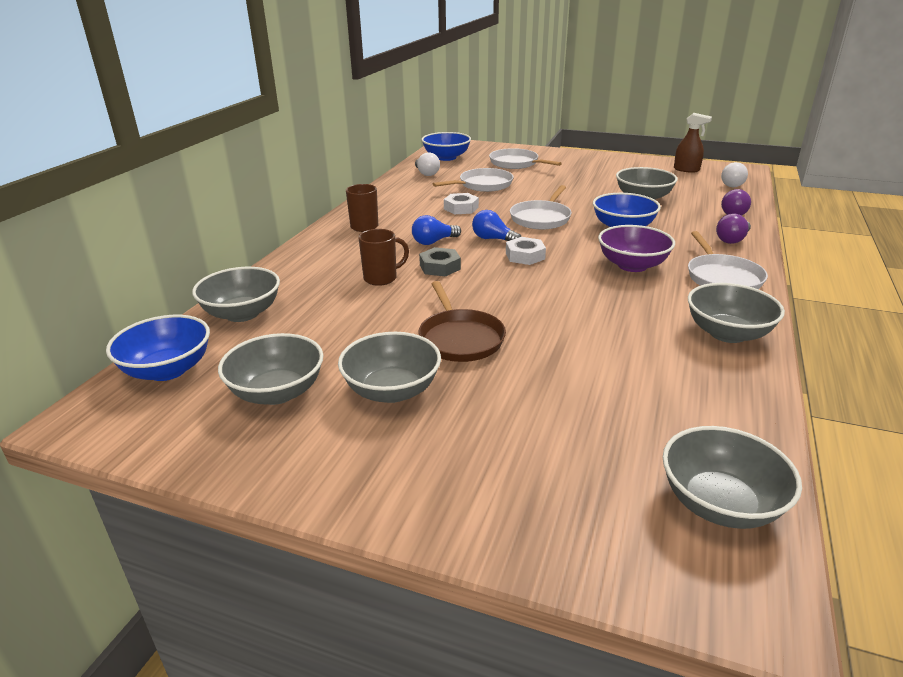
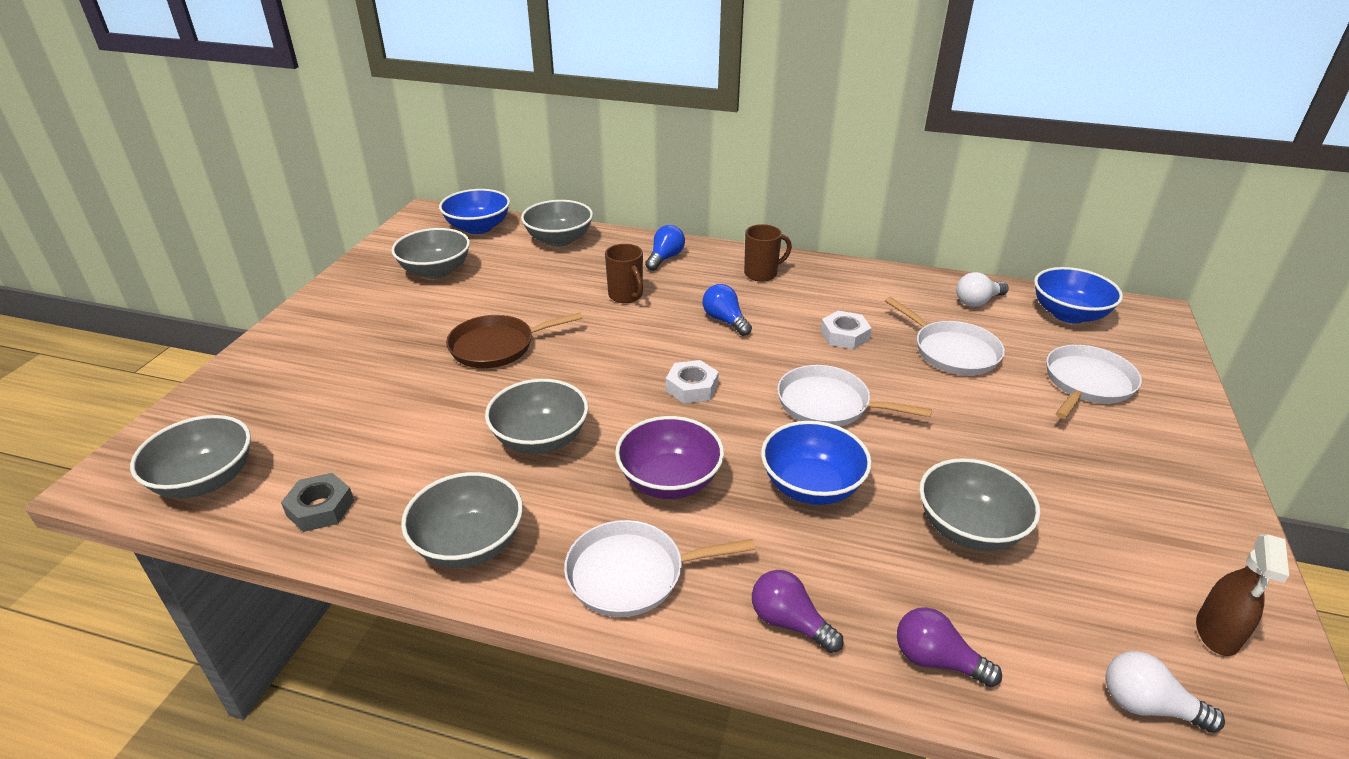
camera: 85 degrees right, 5 degrees up
(392, 390) = (422, 317): grey bowl -> grey bowl (540, 439)
(440, 267) = (655, 328): grey nut -> grey nut (320, 508)
(493, 239) = (741, 363): blue light bulb -> blue light bulb (665, 258)

